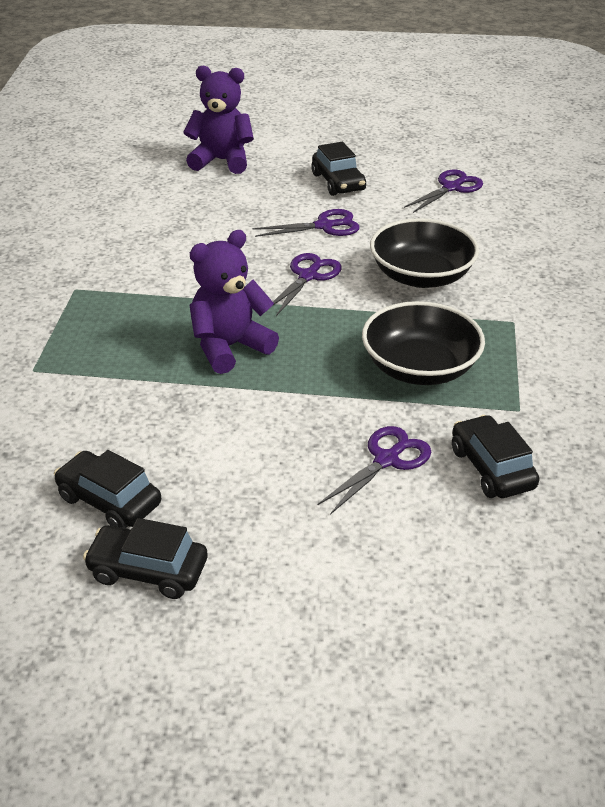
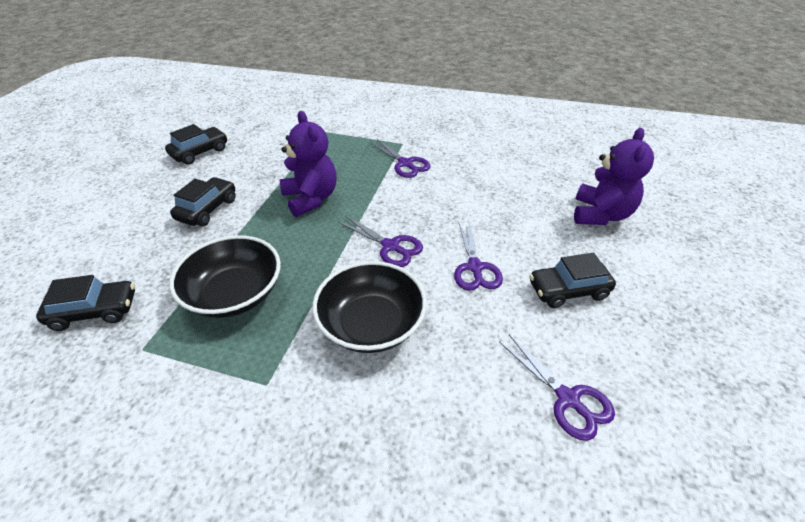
camera: 100 degrees right, 5 degrees up
(148, 571) = (142, 162): black car -> black car (207, 209)
(386, 460) = (148, 256): purple scissors -> purple scissors (405, 163)

